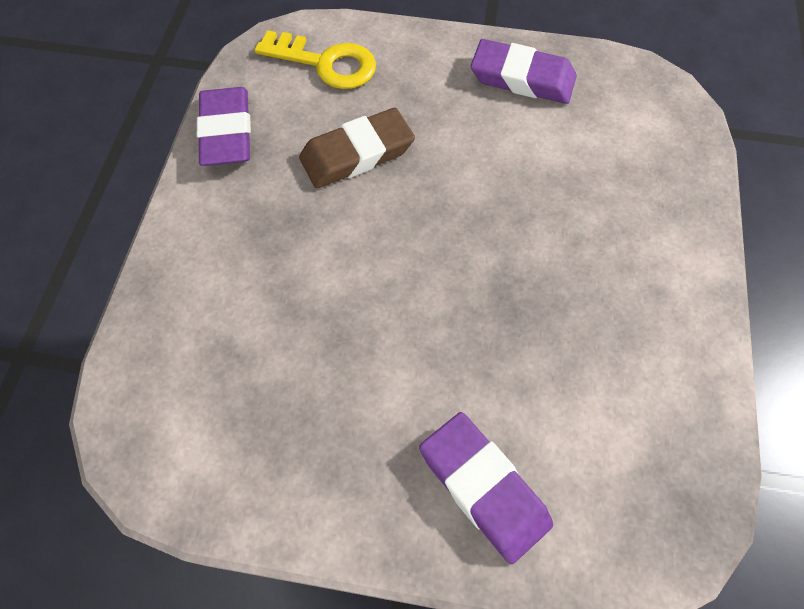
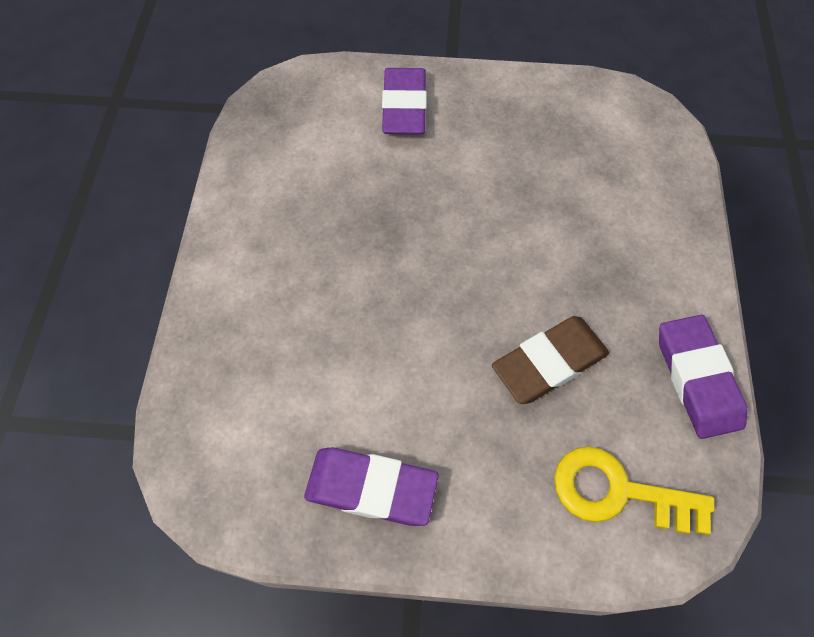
camera: 175 degrees right, 0 degrees up
(484, 487) = (404, 107): purple eraser -> purple eraser turned 45 degrees clockwise

